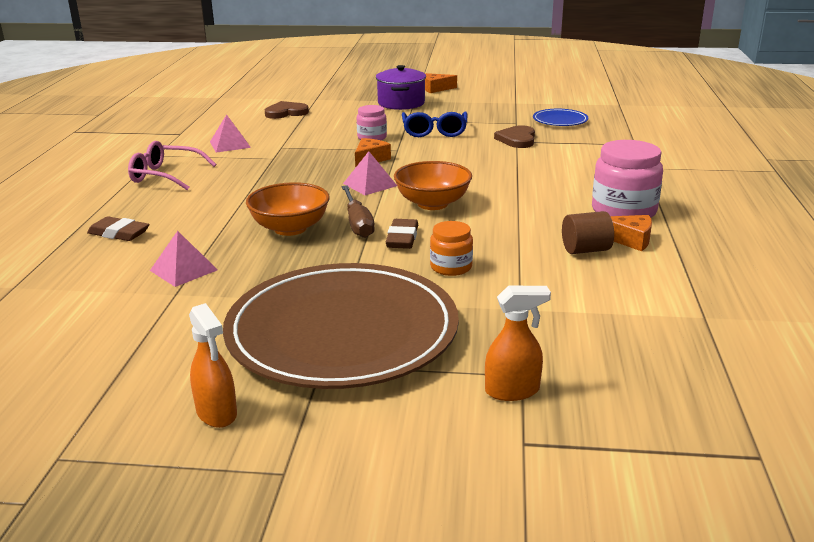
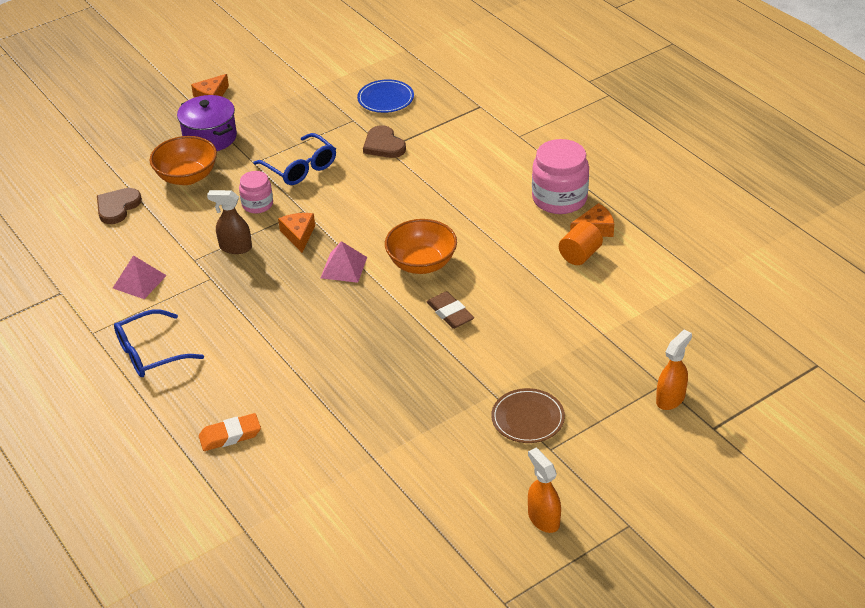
camera: 40 degrees left, 15 degrees up
(119, 233) = (230, 435): brown eraser -> orange eraser
(165, 175) = (150, 353): pink glasses -> blue glasses
(184, 270) = (344, 436): pink pyramid -> none
(217, 413) = (543, 519): orange spray bottle -> orange spray bottle turned 135 degrees counterclockwise
(290, 228) = (356, 351): orange bowl -> orange bowl (187, 177)
(317, 150) = (235, 247): none -> brown spray bottle
(342, 332) = (528, 418): brown plate -> brown plate, size x0.41
(357, 223) = (397, 316): brown screwdriver -> none
(451, 267) = (518, 322): orange jar -> none
(585, 250) = (580, 255): brown cylinder -> orange cylinder

